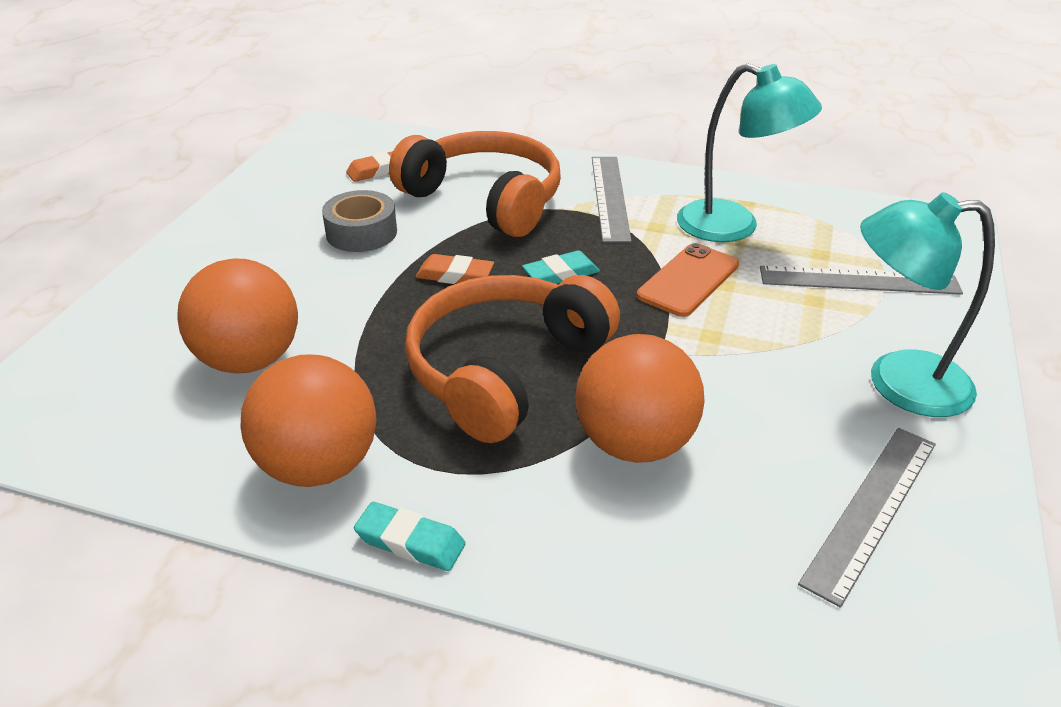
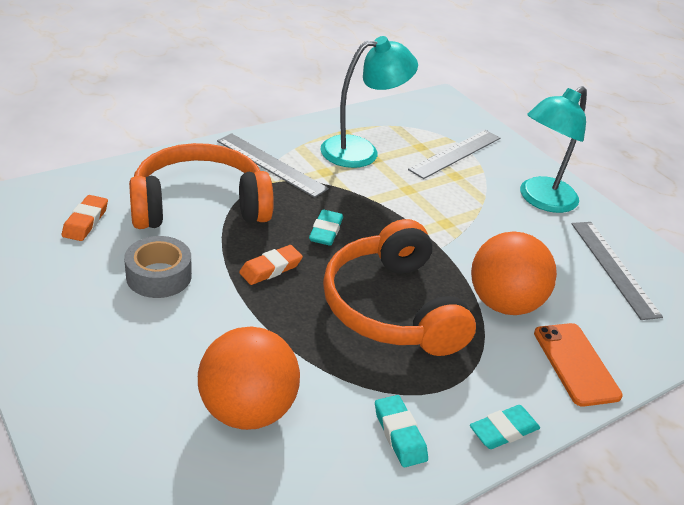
camera: 55 degrees left, 0 degrees up
(318, 466) = (399, 434): orange ball -> turquoise eraser
(688, 280) = (390, 197): orange phone -> orange phone (575, 364)

